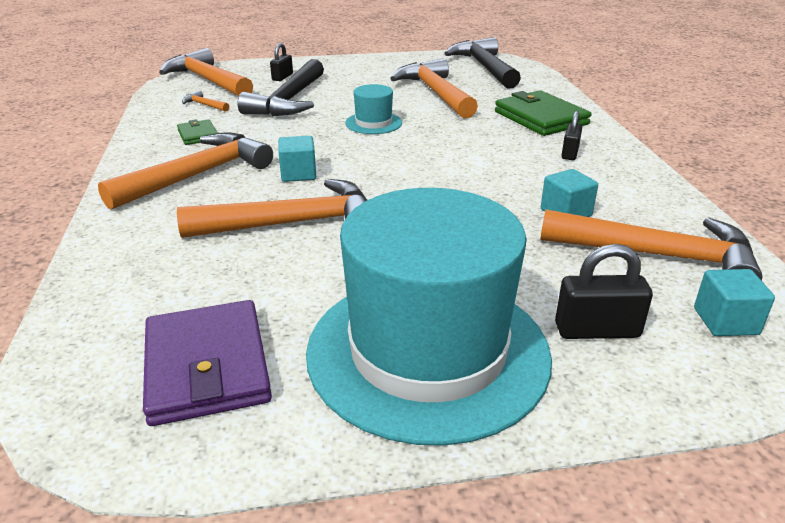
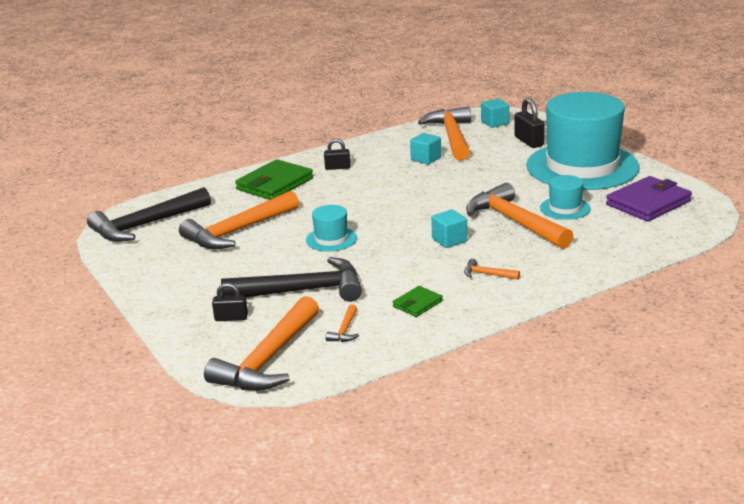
camera: 110 degrees left, 5 degrees down
(197, 175) = (487, 274): orange hammer -> orange hammer, size x0.41
(286, 274) = (565, 208): none -> turquoise hat

